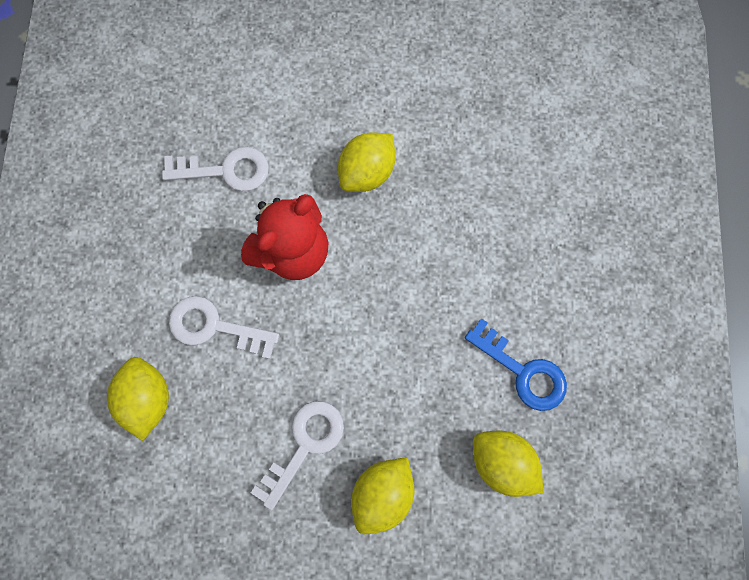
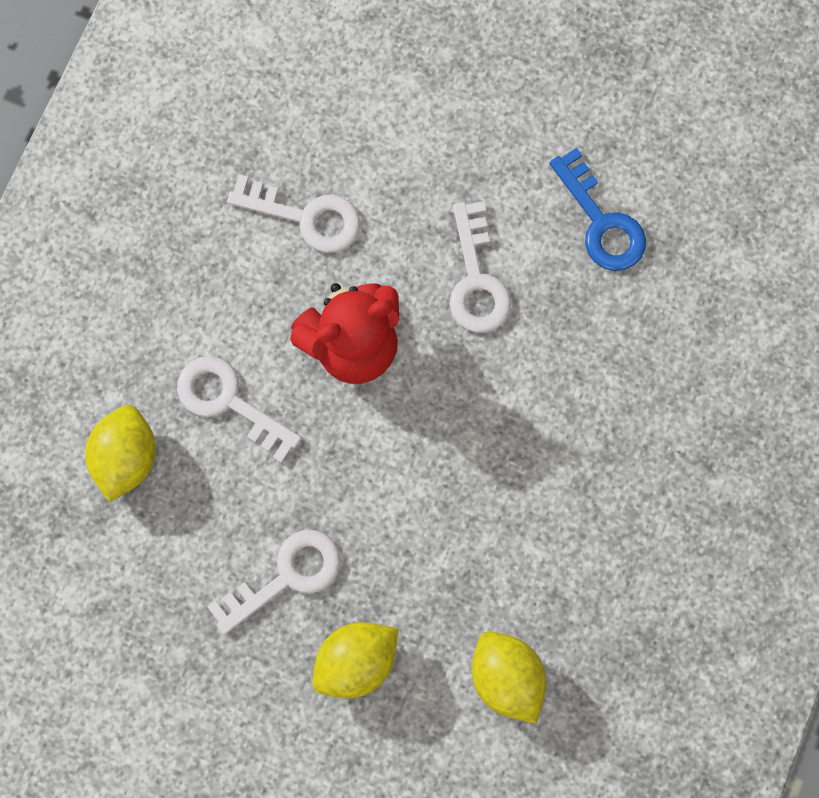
camera: 20 degrees right, 0 degrees up
(367, 172) = (476, 279): yellow lemon -> white key
(522, 371) = (572, 584): blue key -> blue key (601, 221)

